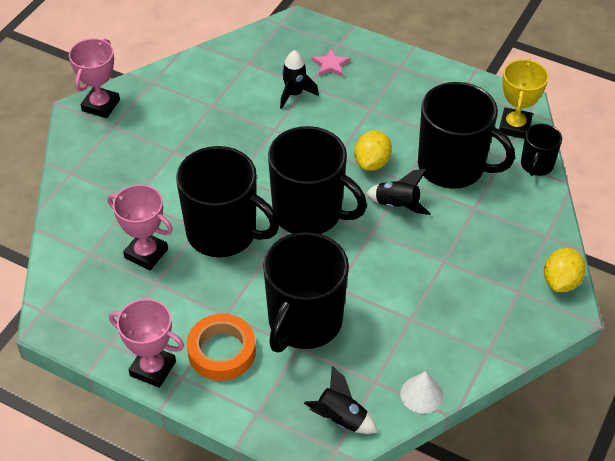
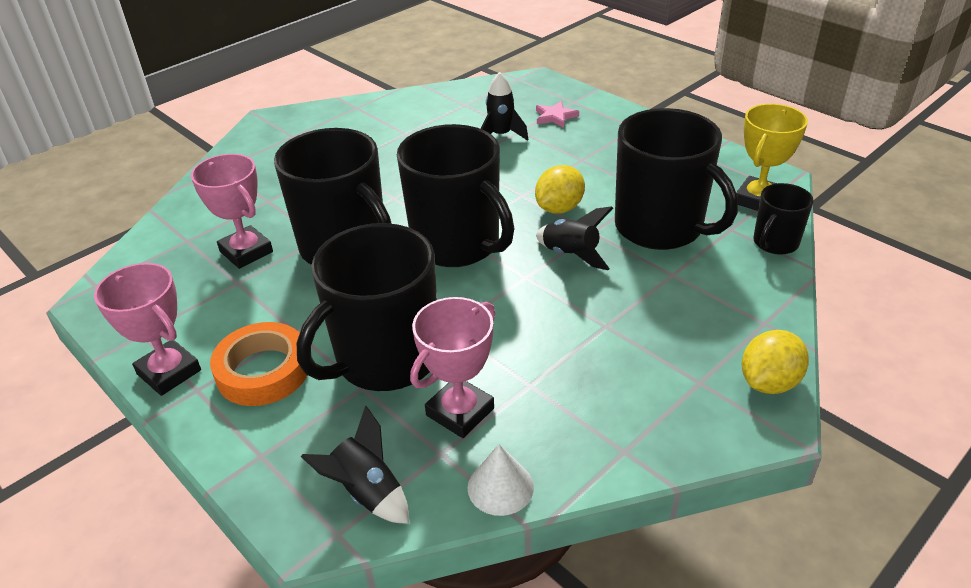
camera: 20 degrees right, 10 degrees down
(101, 105) = (292, 118): pink trophy -> pink trophy (460, 412)

